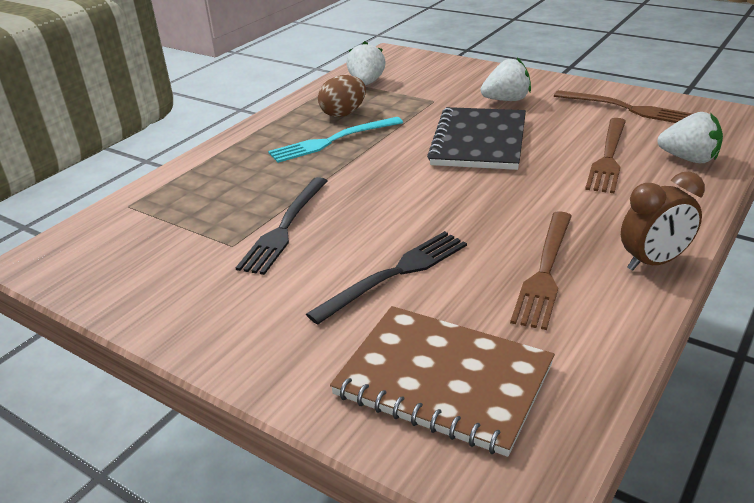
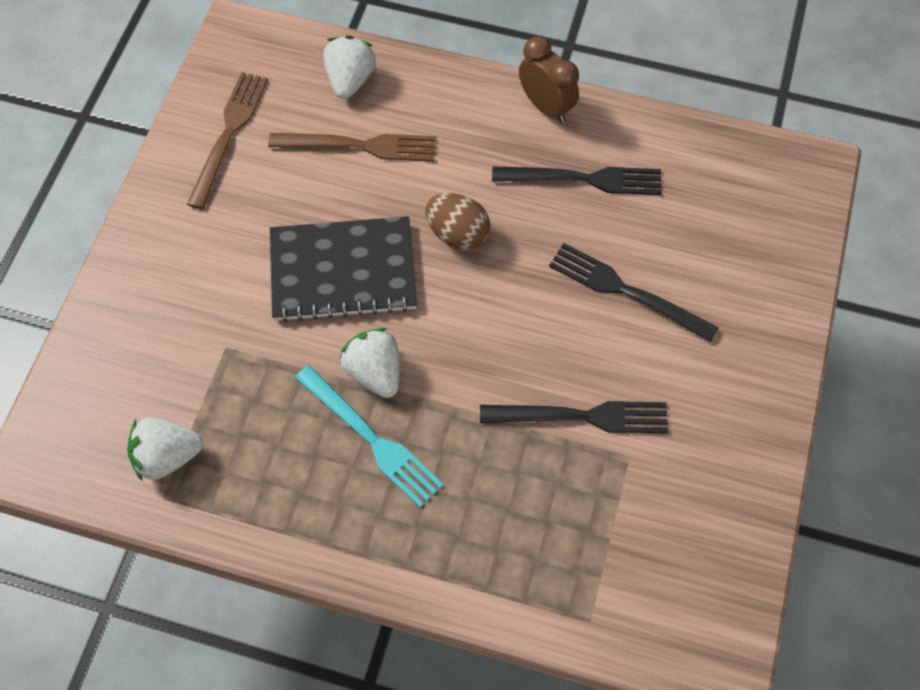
camera: 110 degrees left, 30 degrees up
(343, 114) = (285, 453): brown egg -> brown egg (458, 234)
(443, 380) = (741, 226): brown notebook -> none
(506, 100) = (215, 261): white strawberry -> white strawberry (375, 372)
(545, 271) = (584, 179): brown fork -> black fork

